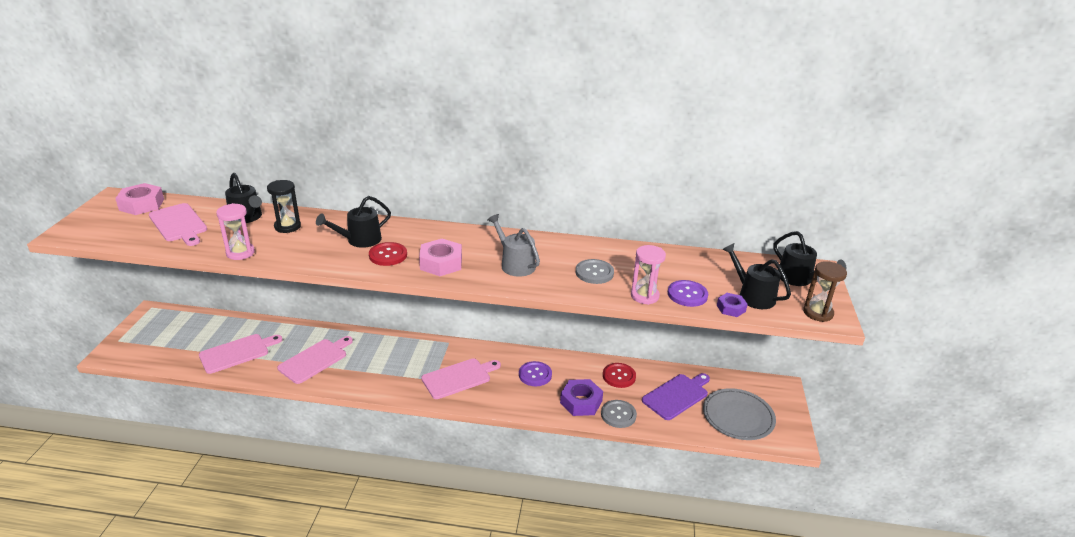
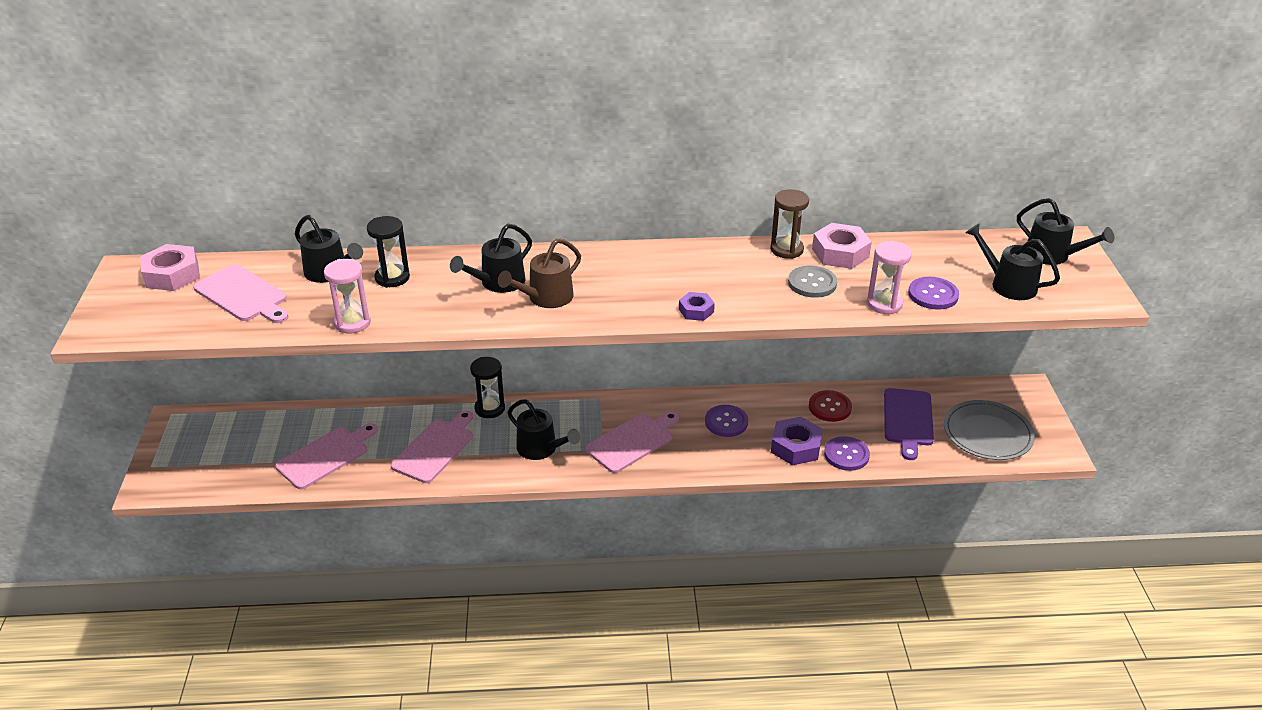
camera: 10 degrees left, 5 degrees up
(367, 337) = (490, 408): none -> black hourglass
(388, 255) = (546, 298): red button -> brown watering can
(390, 372) = (541, 449): none -> black watering can
(441, 263) = (618, 298): pink nut -> pink nut (840, 253)
(515, 264) = (711, 286): grey watering can -> none
(618, 415) = (846, 455): grey button -> purple button
(677, 395) = (908, 420): purple cutting board -> purple cutting board turned 150 degrees clockwise
(731, 308) = (989, 304): purple nut -> purple nut (696, 310)
(818, 313) = (1088, 295): brown hourglass -> brown hourglass (786, 249)

